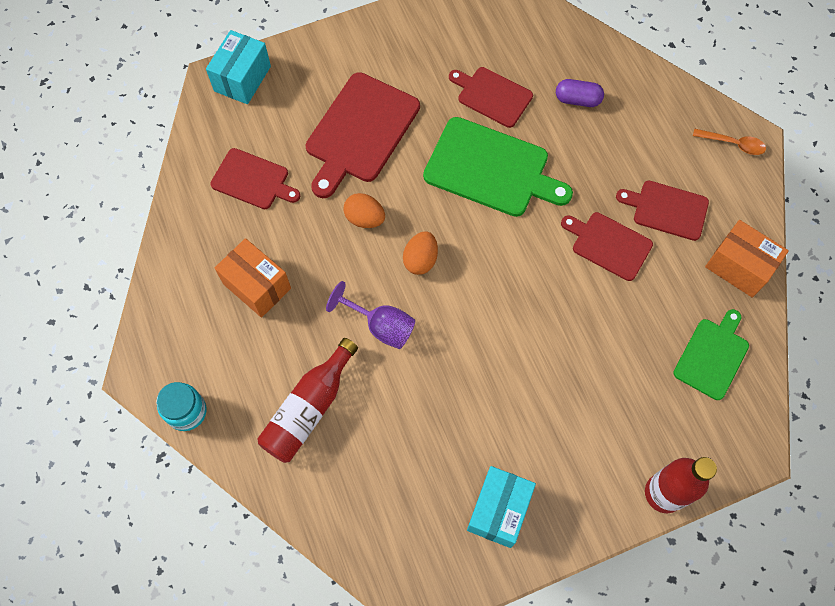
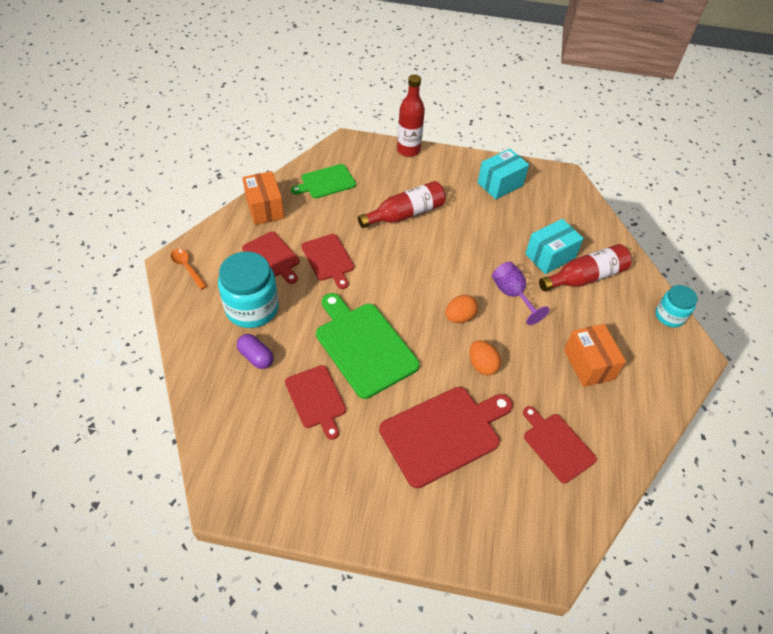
camera: 150 degrees left, 15 degrees down
(242, 78) = (522, 552): turquoise box -> turquoise box (550, 256)
(579, 368) = (405, 214): none -> red bottle
(628, 142) = (252, 308): none -> turquoise jar

